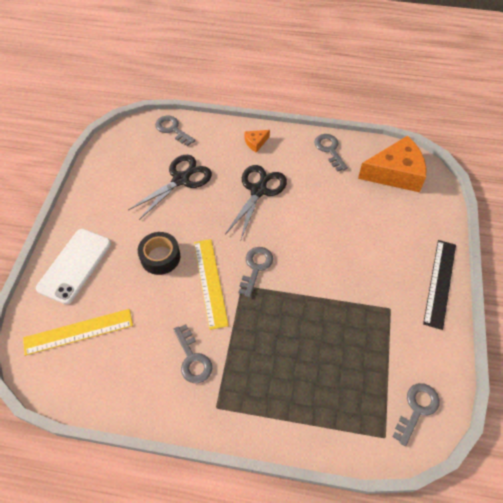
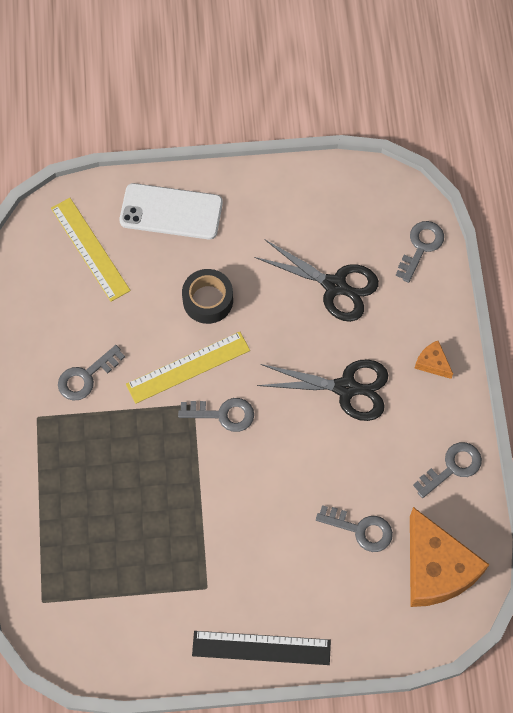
camera: 75 degrees right, 10 degrees up
(417, 409) = (82, 634): grey key -> grey key (361, 529)

